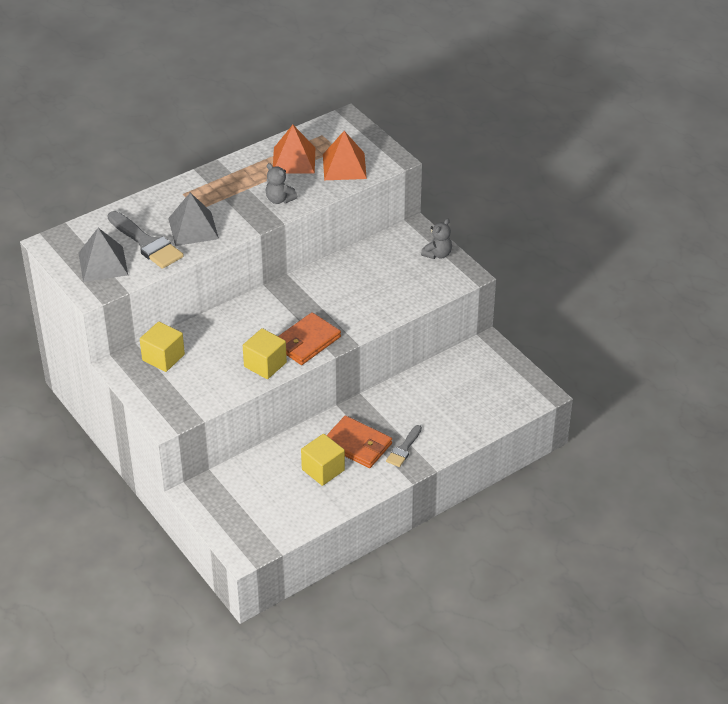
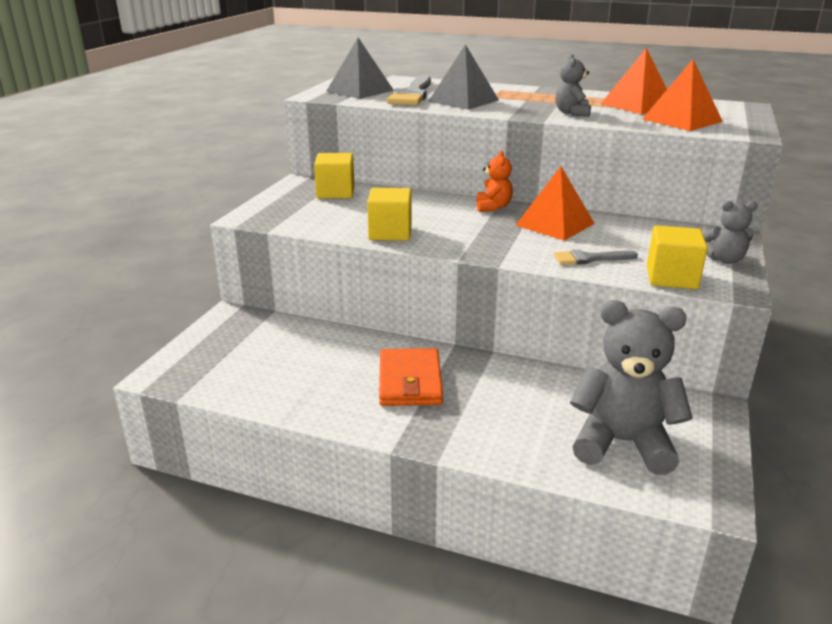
camera: 55 degrees right, 15 degrees down
(273, 297) = (493, 207): none -> orange teddy bear
(306, 342) = (456, 240): orange wallet -> none
(323, 470) = (343, 374): yellow cube -> yellow cube (671, 277)
(327, 287) = (555, 224): none -> orange pyramid
(404, 449) = (444, 418): grey brush -> grey brush (590, 259)
(482, 395) = (622, 442): none -> grey teddy bear

